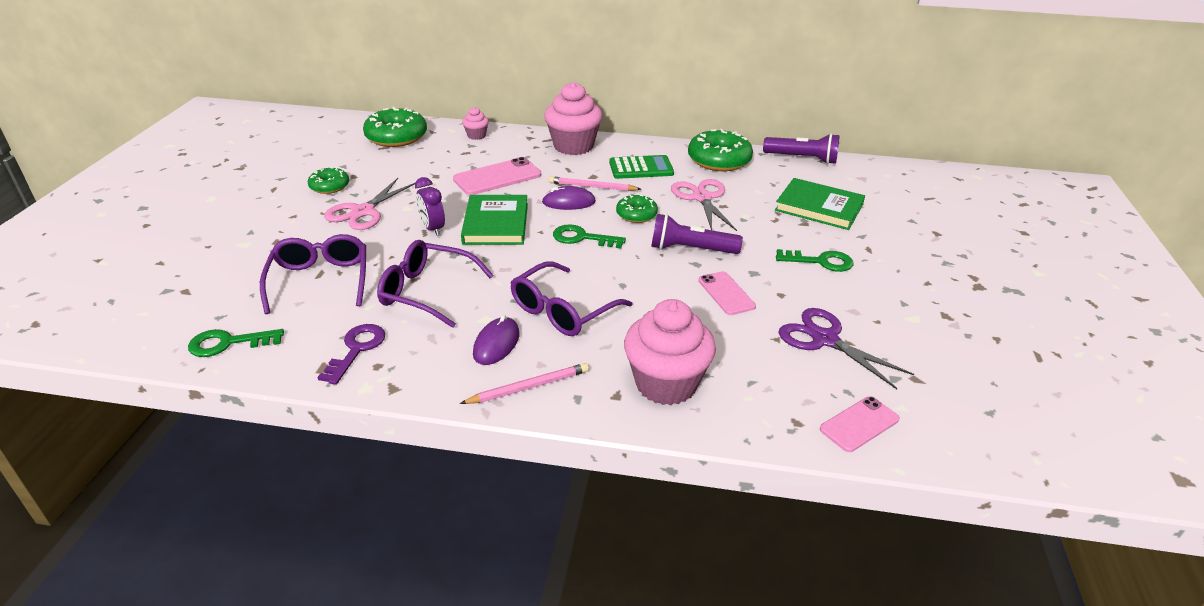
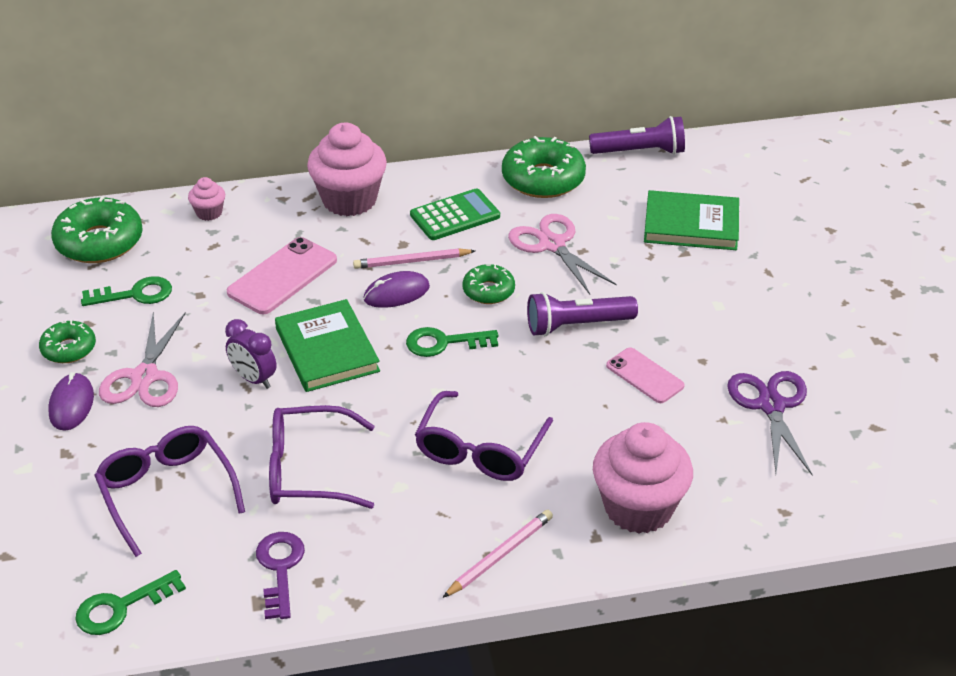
camera: 20 degrees left, 5 degrees up
(496, 344) = (433, 514): purple mouse -> purple mouse (71, 404)
(820, 261) = (725, 304): green key -> green key (135, 294)
(825, 339) = (771, 406): purple scissors -> purple scissors turned 60 degrees clockwise
(859, 424) = (843, 496): pink phone -> none

